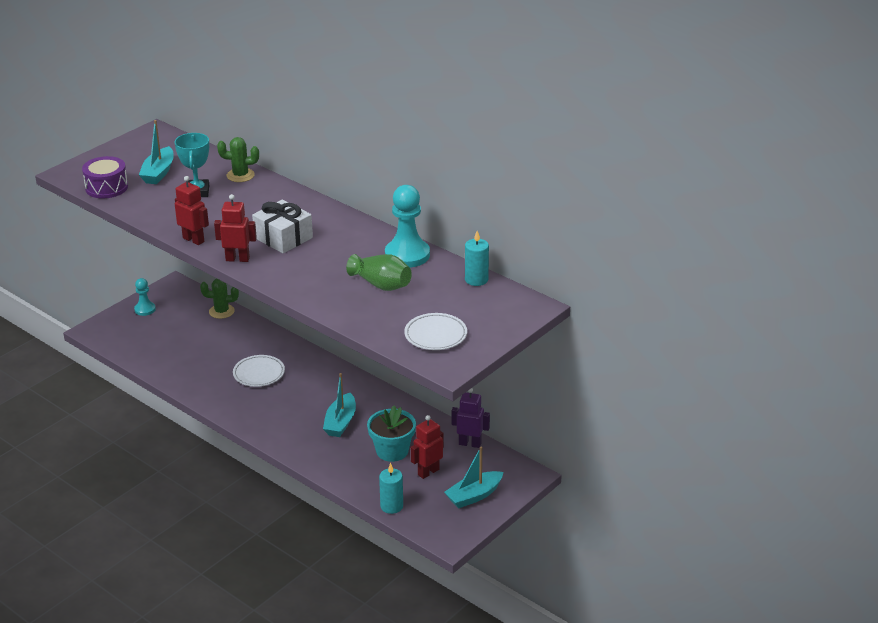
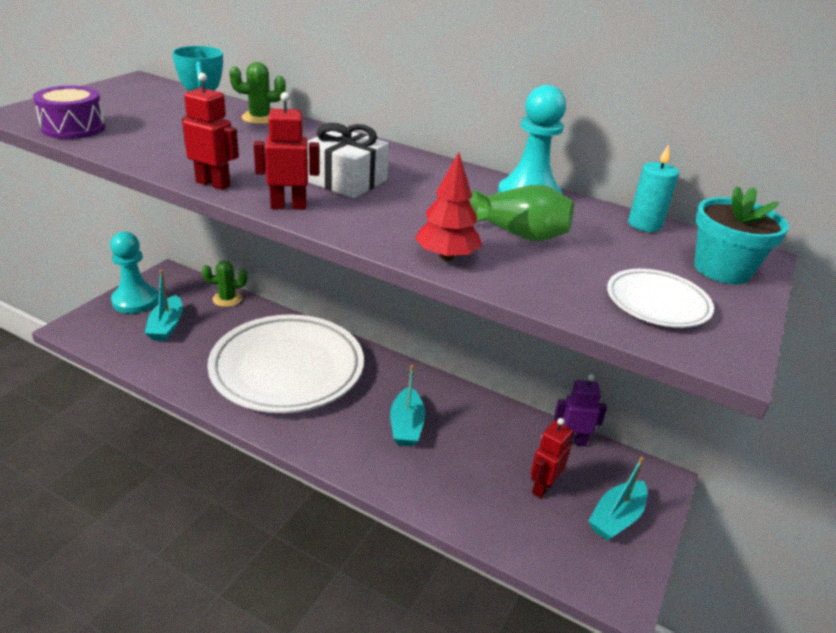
camera: 15 degrees left, 0 degrees up
(145, 309) = (135, 301): turquoise pawn -> turquoise pawn, size x1.82
(158, 173) = (148, 115): turquoise boat -> turquoise boat (166, 326)
(259, 374) = (287, 369): white plate -> white plate, size x2.43
(323, 299) = (446, 256): none -> red tree
(391, 506) = (520, 548): turquoise candle -> none
(392, 451) = (485, 460): turquoise flower pot -> turquoise flower pot (722, 269)

